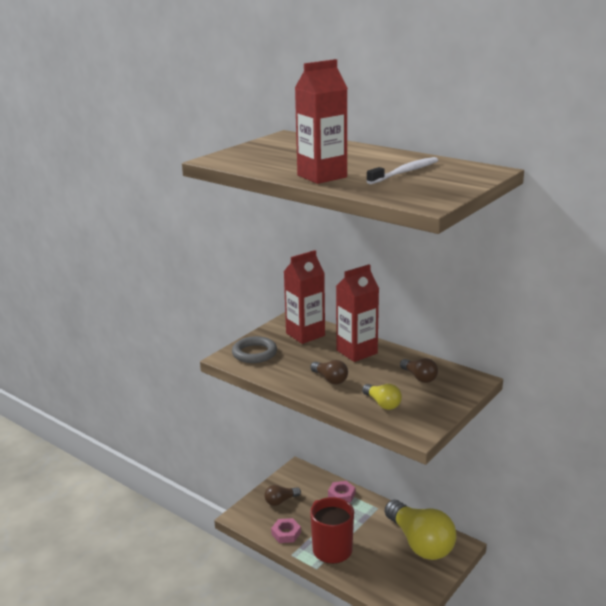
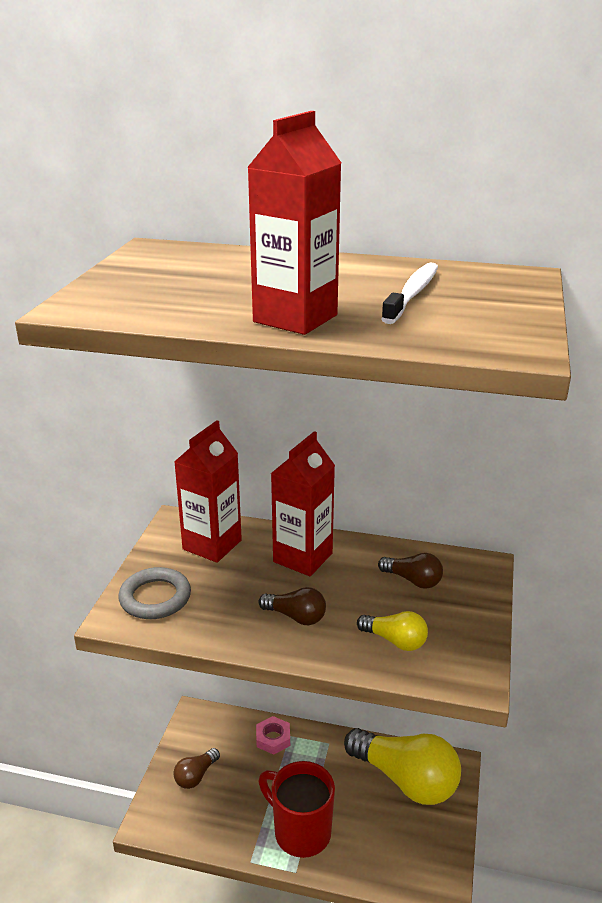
camera: 25 degrees left, 5 degrees up
(286, 533) = (227, 828): pink nut -> none

